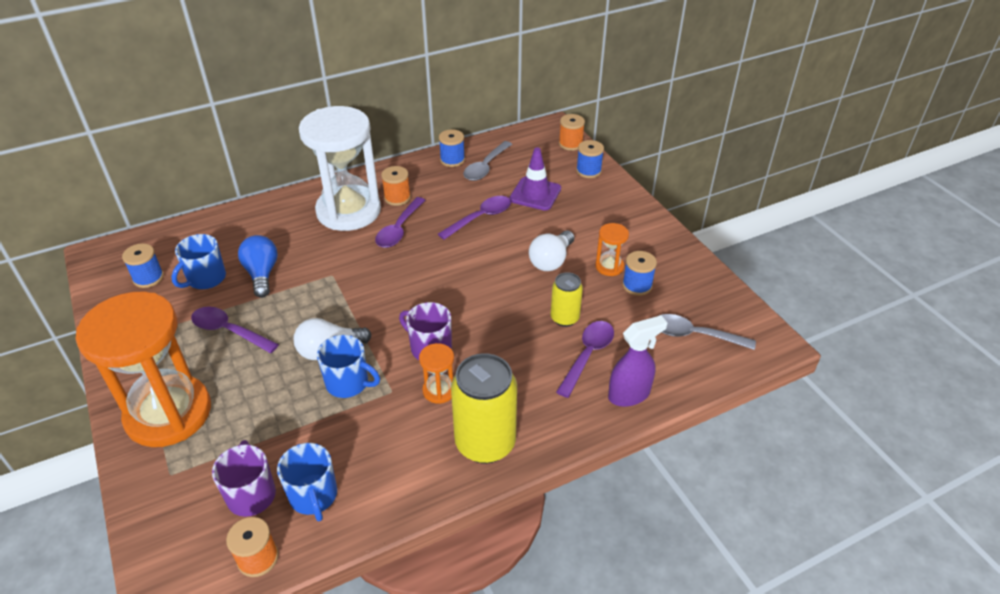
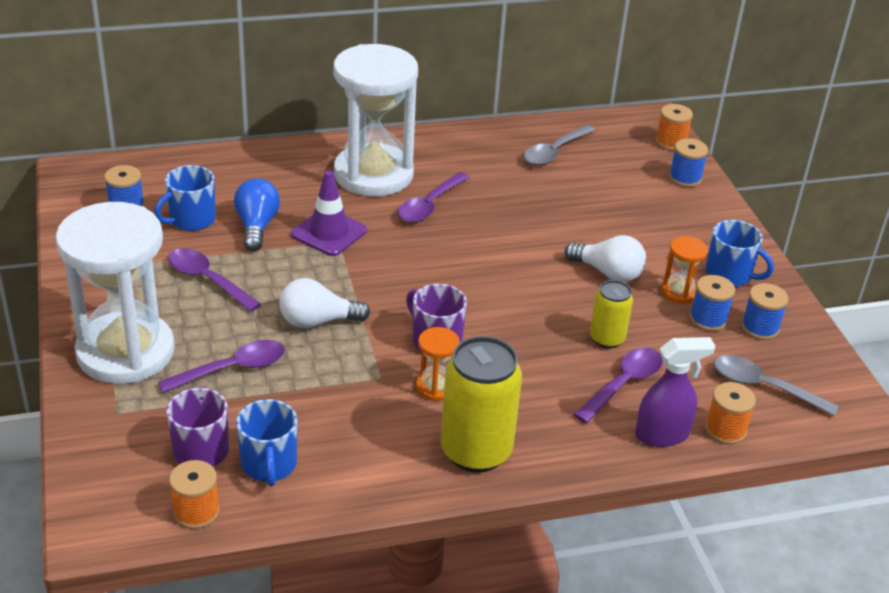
camera: 10 degrees right, 5 degrees down
(168, 413) = (125, 352): orange hourglass -> white hourglass
(348, 383) = (332, 359): blue mug -> blue mug (729, 275)
(397, 198) = (436, 169): orange spool -> orange spool (725, 430)
(452, 160) = (514, 137): blue spool -> blue spool (760, 328)
(480, 218) = (532, 209): purple spoon -> purple spoon (232, 369)
(535, 194) = (609, 193): purple traffic cone -> purple traffic cone (329, 232)
(551, 261) = (608, 273): white light bulb -> white light bulb turned 105 degrees counterclockwise

